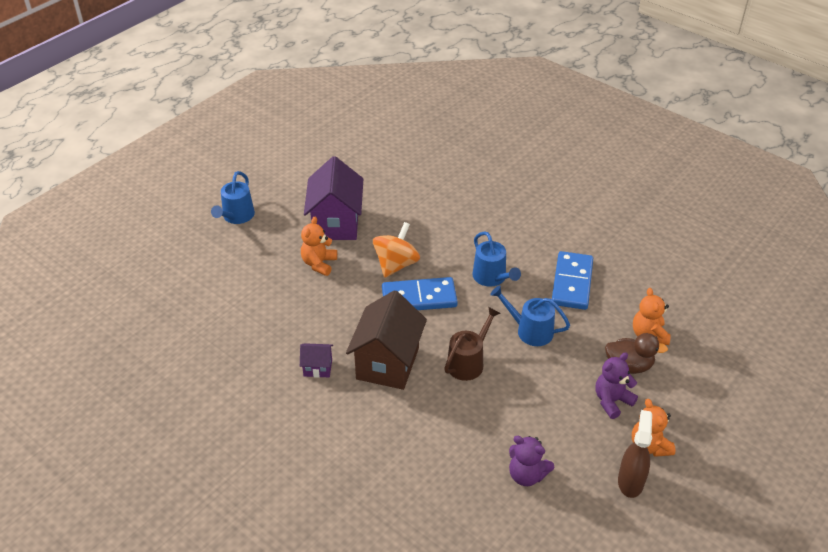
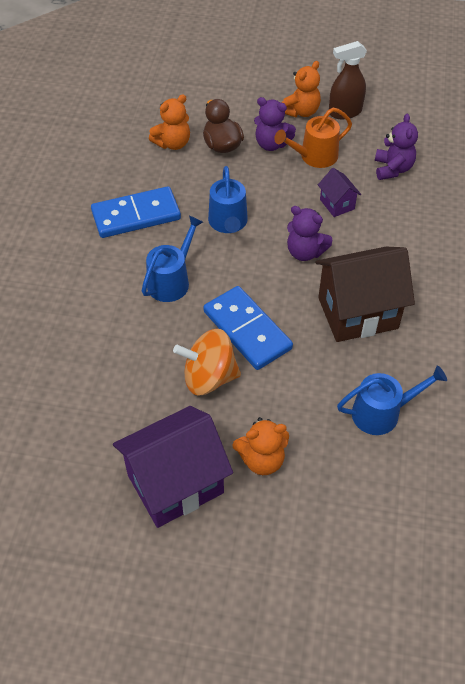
camera: 120 degrees left, 10 degrees up
(236, 216) = (239, 629): blue watering can -> blue watering can (381, 413)
(318, 368) = (412, 369): purple house -> purple house (337, 204)
(468, 362) = (305, 252): brown watering can -> purple teddy bear
(577, 424) = (314, 156): none -> orange watering can

